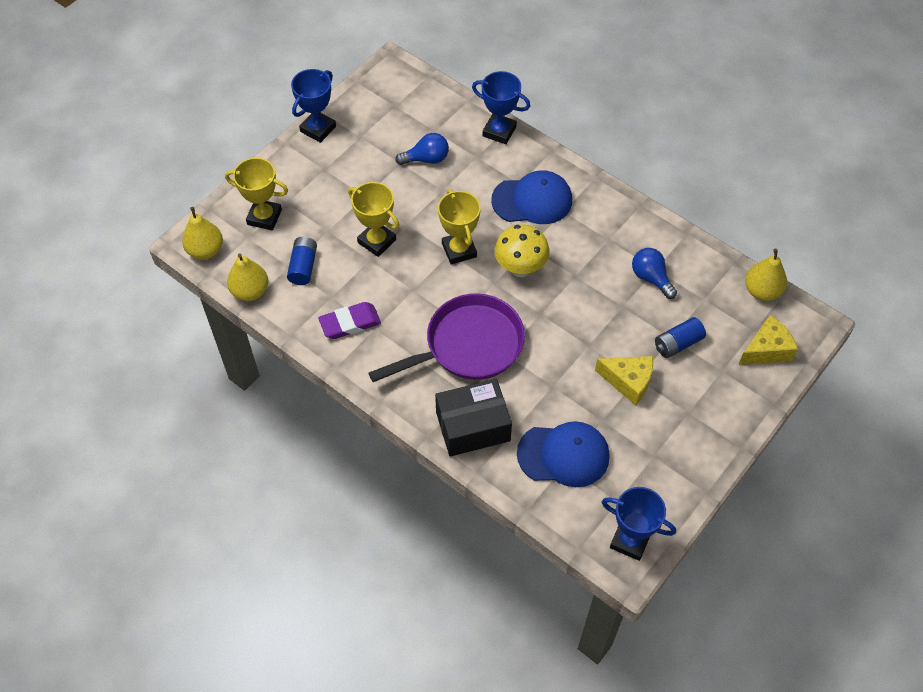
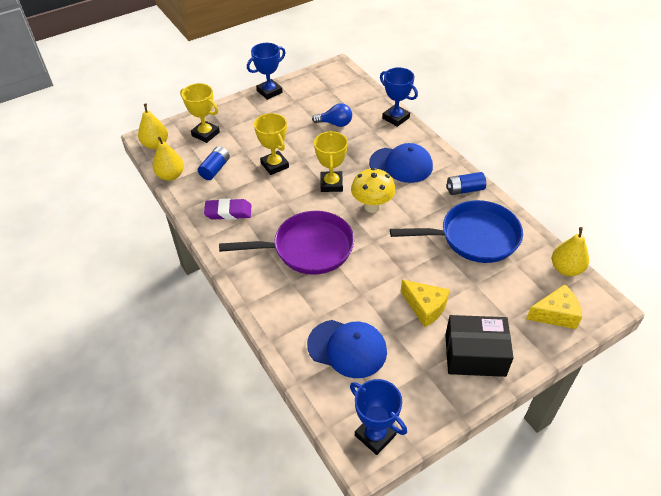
camera: 20 degrees right, 10 degrees down
(473, 426) = (284, 306): black box -> black box (475, 355)
(651, 278) = (474, 237): blue light bulb -> blue pan
(677, 344) = (478, 290): blue battery -> blue battery (464, 190)

